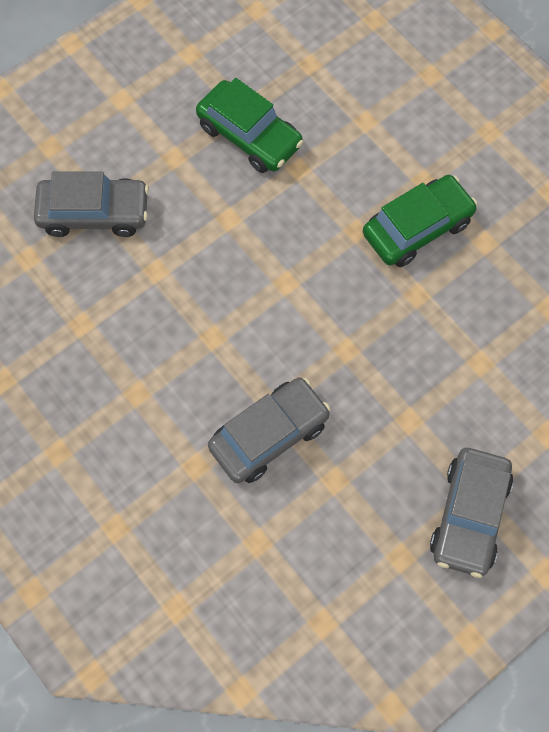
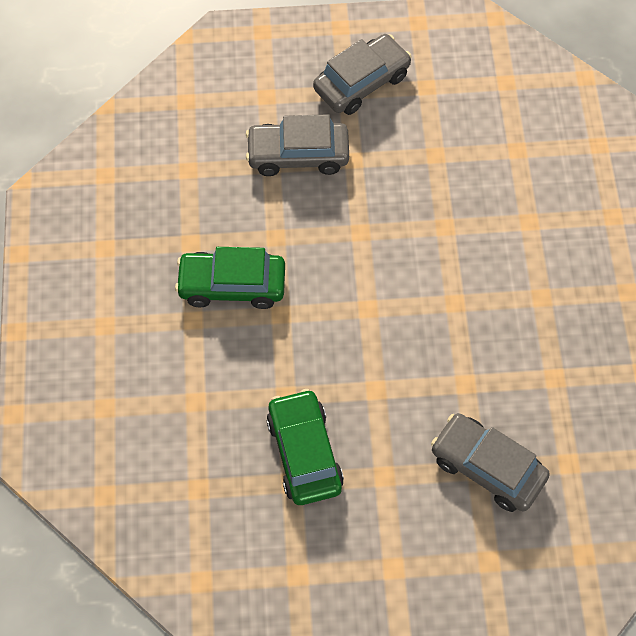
camera: 145 degrees left, 5 degrees down
(269, 435) = (461, 209): grey car -> grey car (298, 155)

